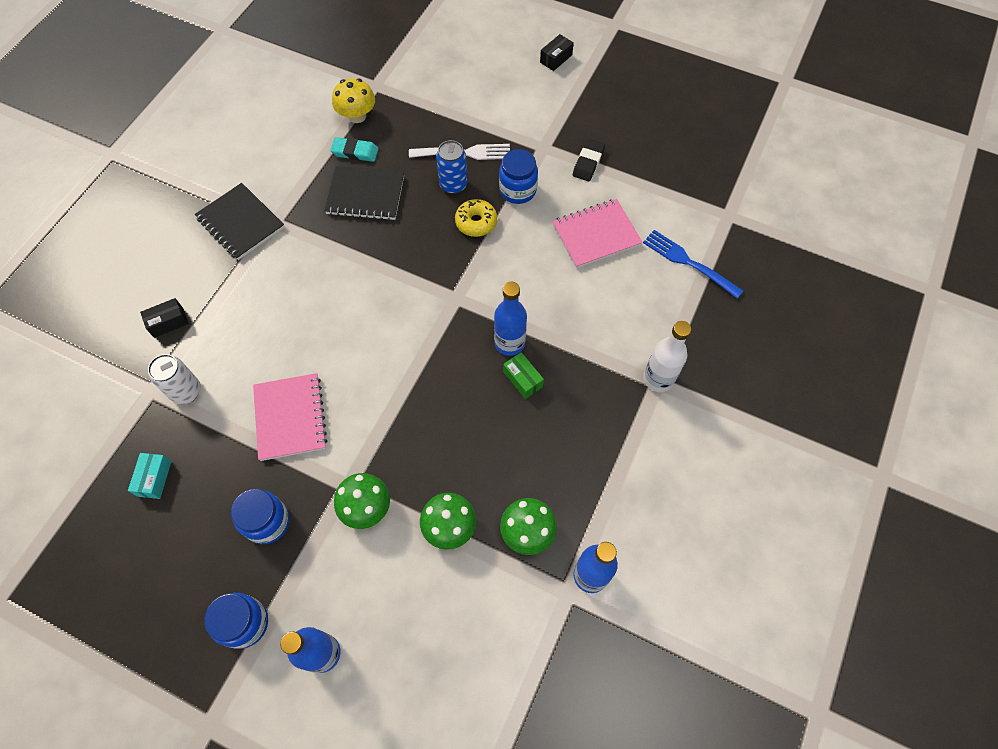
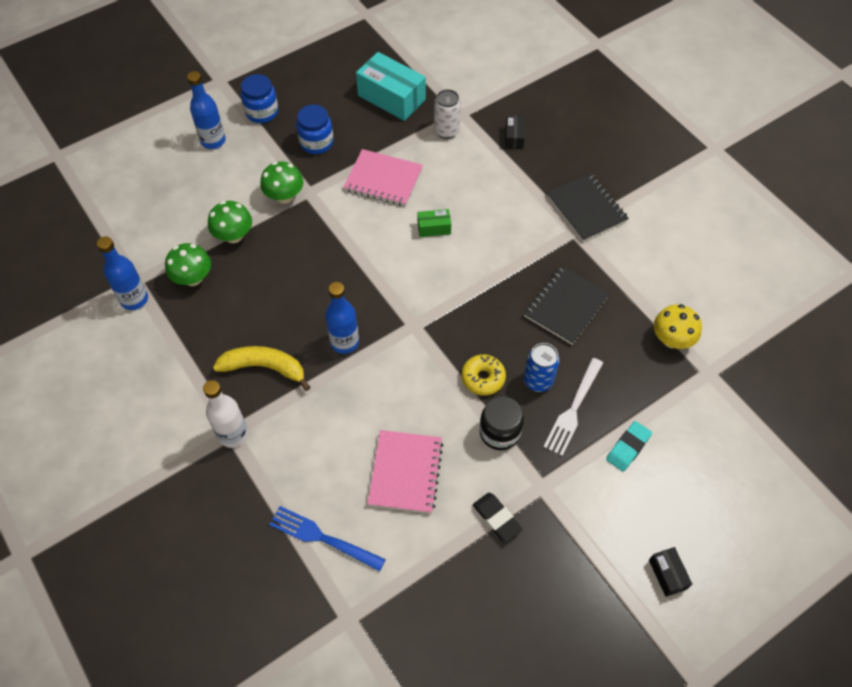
camera: 120 degrees right, 5 degrees down
(154, 478) = (391, 98): turquoise box -> turquoise box, size x2.05
(241, 223) = (586, 209): black notebook -> black notebook turned 75 degrees clockwise
(355, 152) = (624, 319): turquoise eraser -> turquoise eraser (628, 448)
(517, 190) = (499, 432): blue jar -> black jar
(523, 379) = (306, 335): green box -> green box (434, 228)
(579, 394) = (265, 367): none -> yellow banana
(688, 262) = (322, 537): blue fork -> blue fork turned 135 degrees counterclockwise

